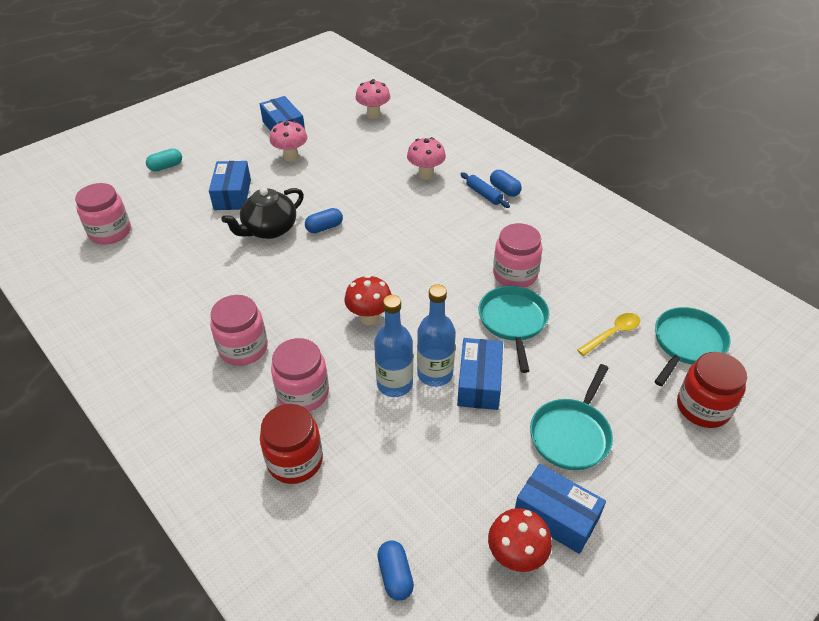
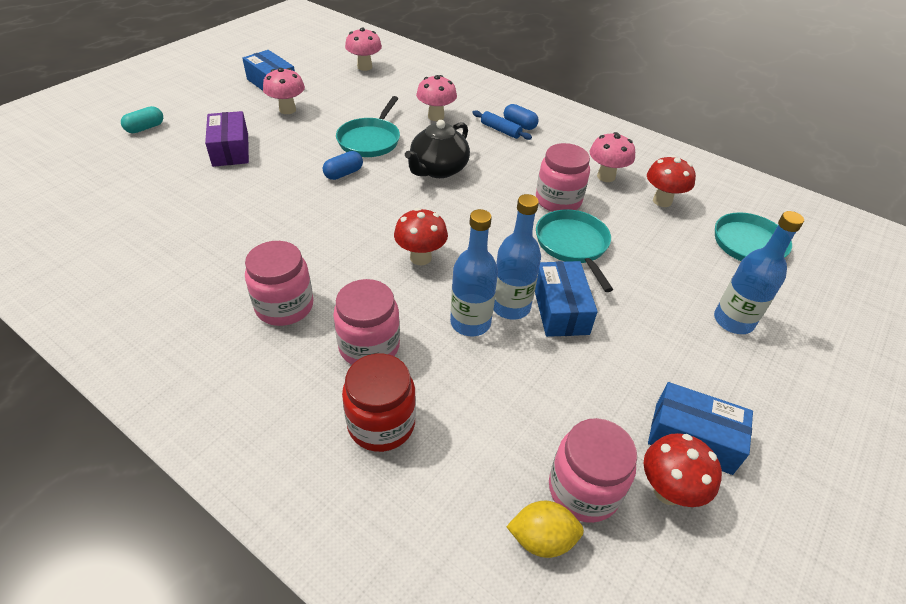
camera: 15 degrees left, 0 degrees up
(110, 232) = (90, 199): pink jar -> pink jar (583, 489)
(232, 194) = (230, 150): blue box -> purple box
(269, 229) = (282, 180): black teapot -> black teapot (438, 169)
(395, 575) = (542, 539): blue capsule -> yellow lemon
(571, 254) = (606, 176): none -> pink mushroom
(571, 434) = (674, 349): turquoise pan -> turquoise pan (370, 140)
(612, 334) = (674, 246): yellow spoon -> none
(618, 286) = (662, 201): none -> red mushroom
(640, 415) = (733, 321): none -> blue bottle
(703, 407) = (788, 305): red jar -> none

